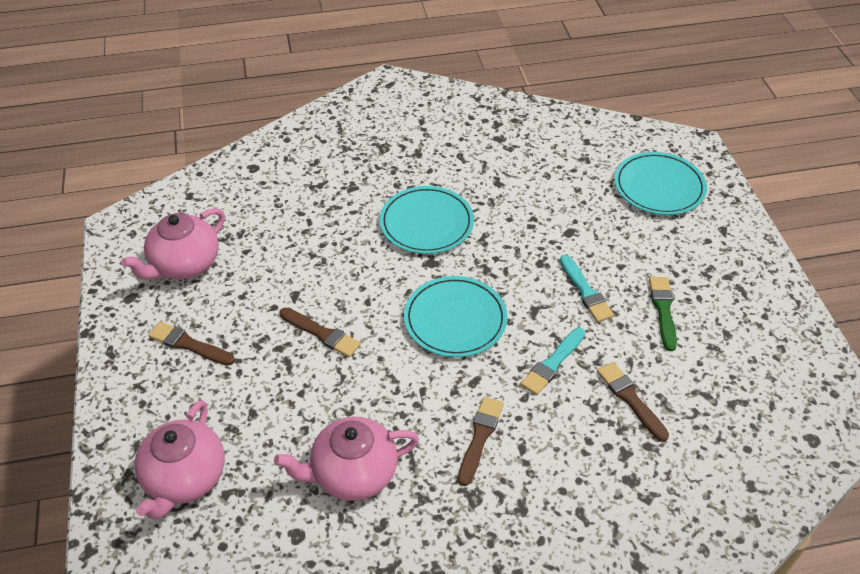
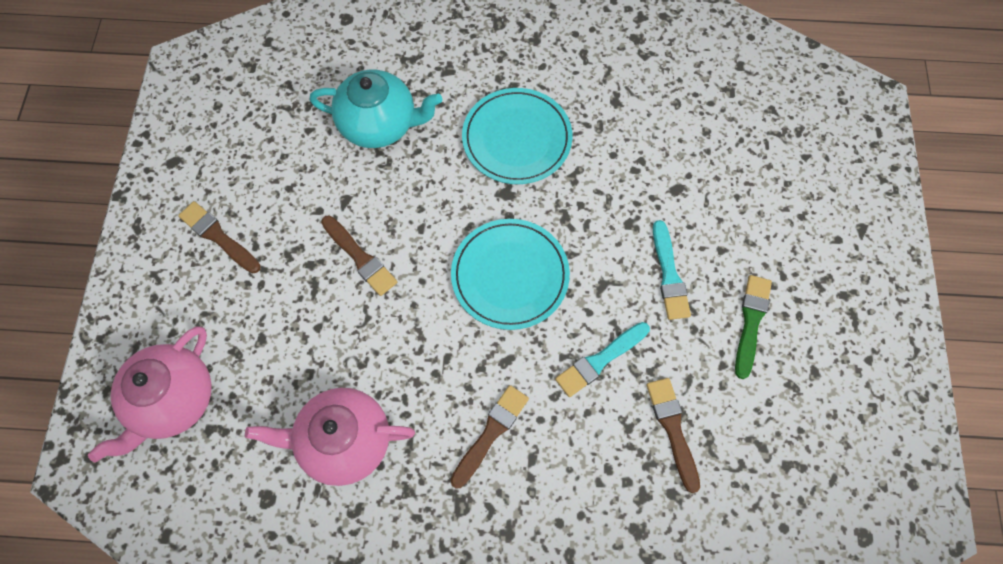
camera: 15 degrees right, 20 degrees up
(184, 264) = (239, 132): pink teapot -> none
(306, 235) = (379, 124): none -> turquoise teapot
(659, 187) = (805, 150): turquoise plate -> none

